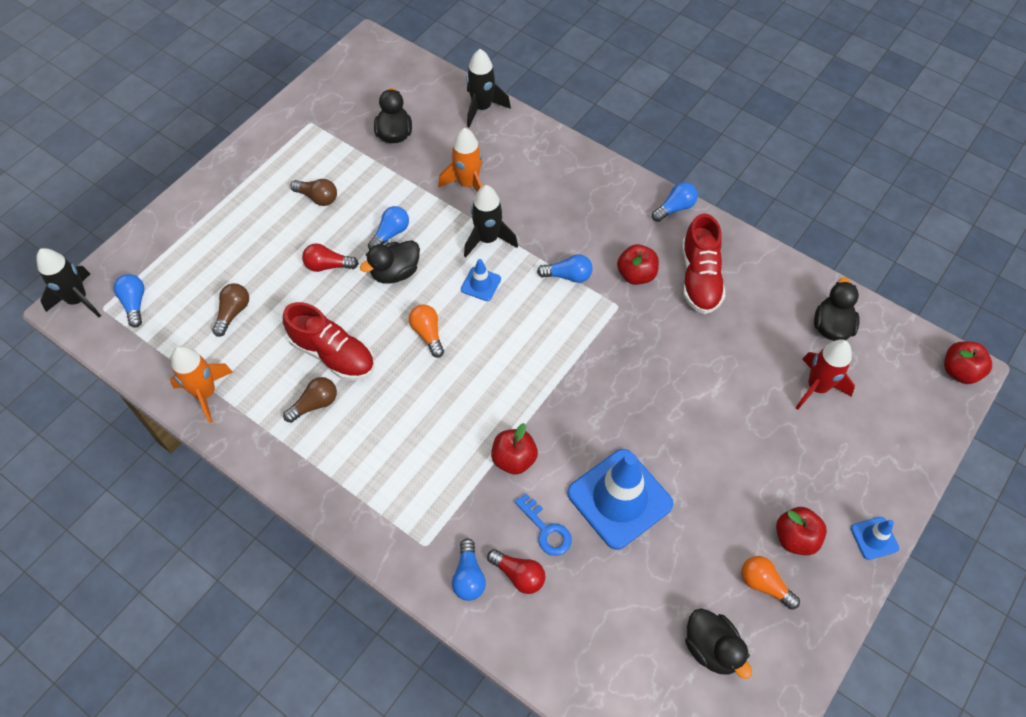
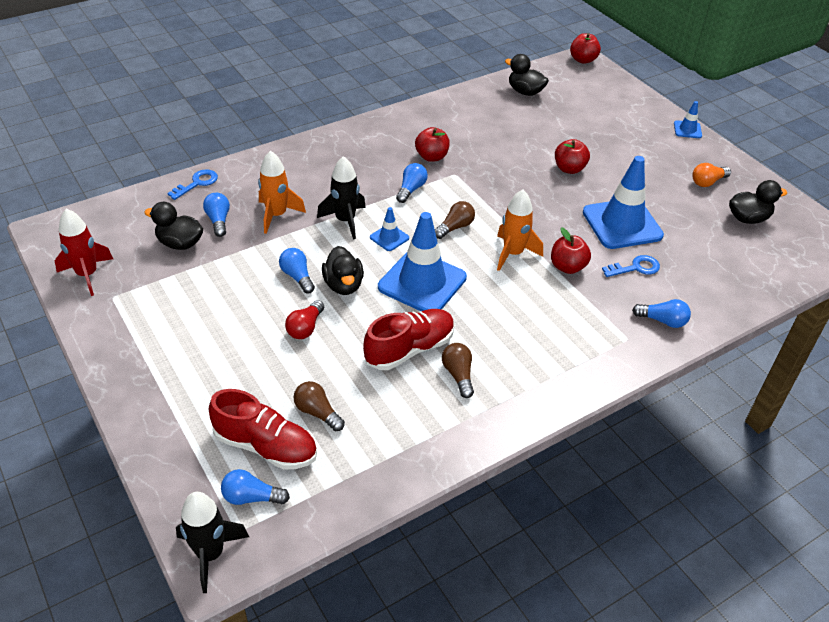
camera: 70 degrees left, 15 degrees down
(205, 393) = (404, 456): orange rocket -> orange rocket (513, 254)
(318, 198) = (216, 315): brown light bulb -> brown light bulb (455, 227)
(428, 334) = (422, 282): orange light bulb -> blue traffic cone
(482, 108) = (197, 183): black rocket -> blue key
(519, 575) = (669, 293): red light bulb -> none
(675, 208) = (382, 120): blue light bulb -> blue light bulb (218, 220)
(699, 278) = (453, 130): red shoe -> red shoe (266, 446)
(795, 538) = (678, 159): red apple -> red apple (569, 169)
(817, 387) = (569, 113): red rocket -> red rocket (87, 275)

